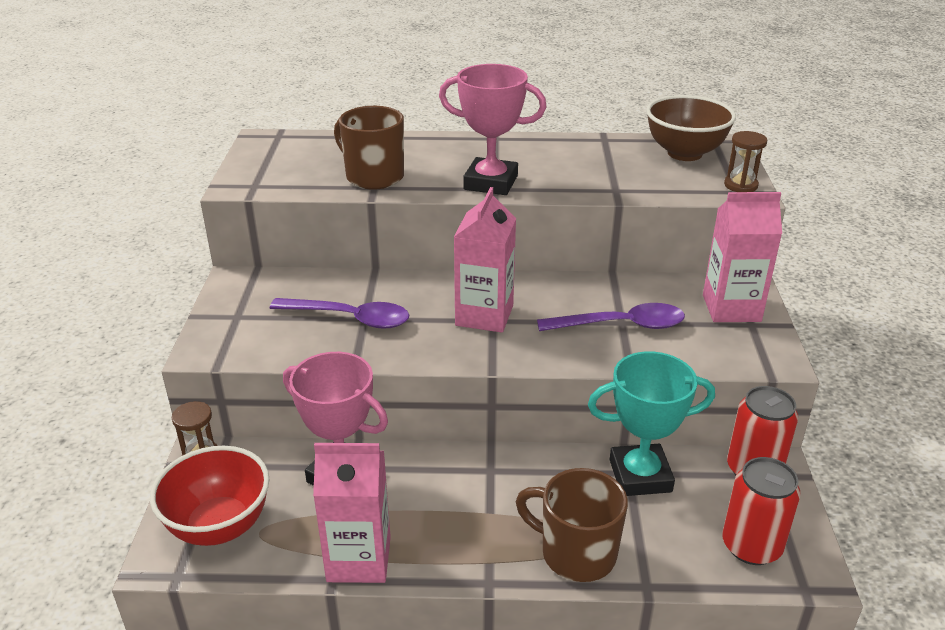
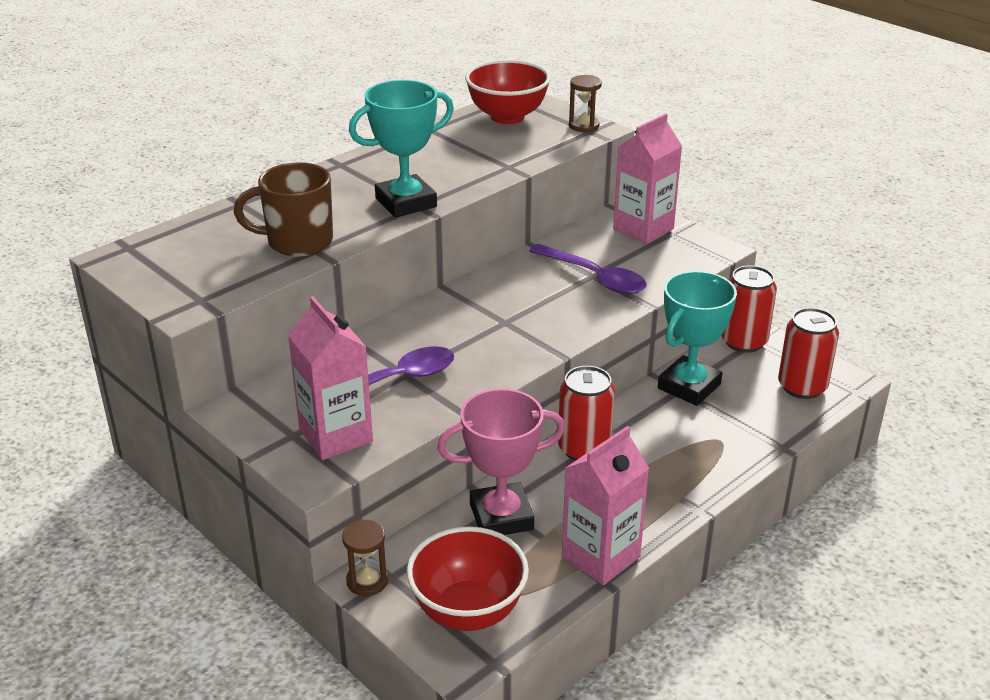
camera: 45 degrees left, 0 degrees up
(476, 468) = (584, 449): none -> red can
(484, 315) = (492, 322): pink carton -> pink carton (336, 436)
(490, 183) = (406, 202): pink trophy -> turquoise trophy
(576, 553) = (721, 457): brown mug -> none
(621, 325) = (595, 277): purple spoon -> purple spoon turned 90 degrees clockwise
(684, 153) = (507, 117): brown bowl -> red bowl

